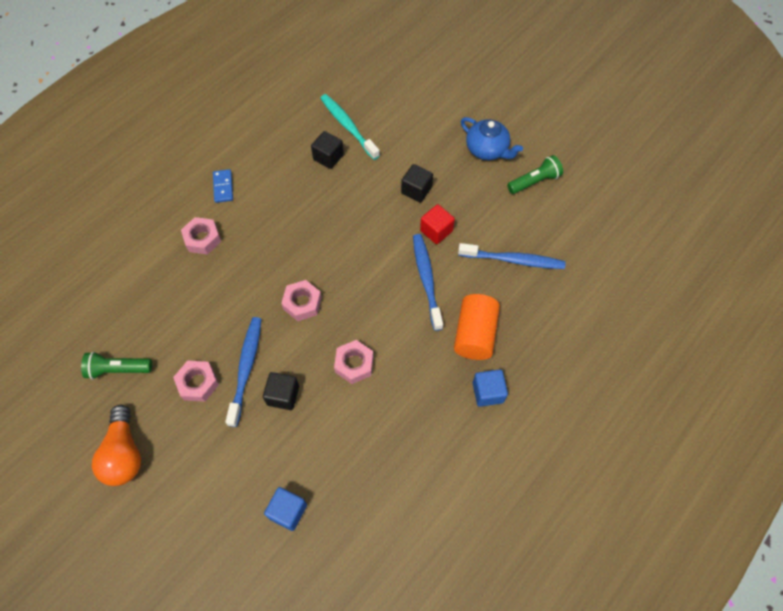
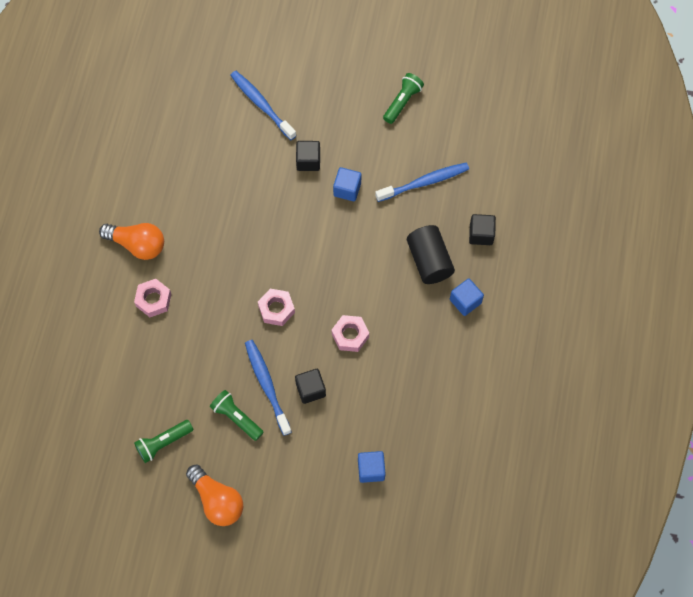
camera: 30 degrees left, 5 degrees up
(198, 383) = (236, 417): pink nut -> green flashlight
(223, 187) = (137, 245): blue domino -> orange light bulb
(328, 157) = (212, 169): black cube -> black cube (481, 234)
(348, 126) = (210, 130): turquoise toothbrush -> none
(426, 279) = (364, 236): blue toothbrush -> blue toothbrush (261, 104)
(436, 231) = (347, 189): red cube -> blue cube
(474, 334) = (429, 261): orange cylinder -> black cylinder
(487, 150) = (346, 92): blue teapot -> none

